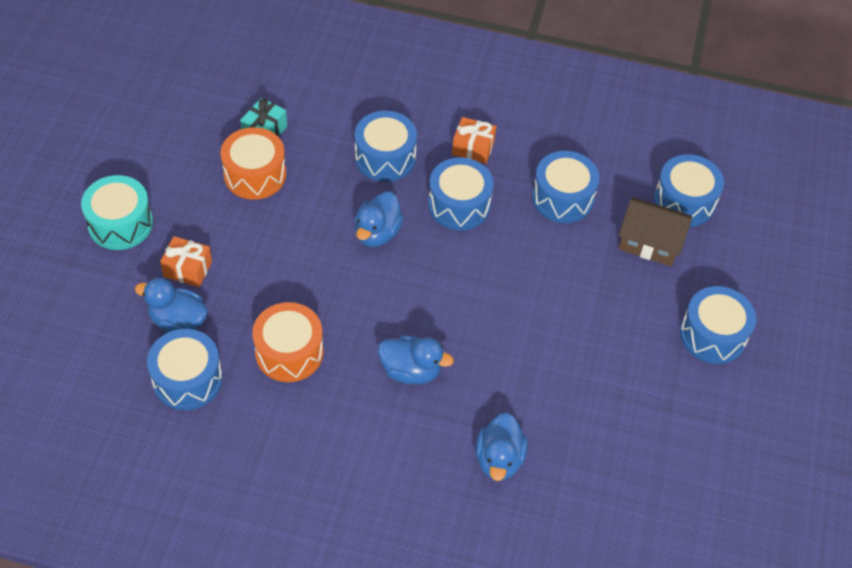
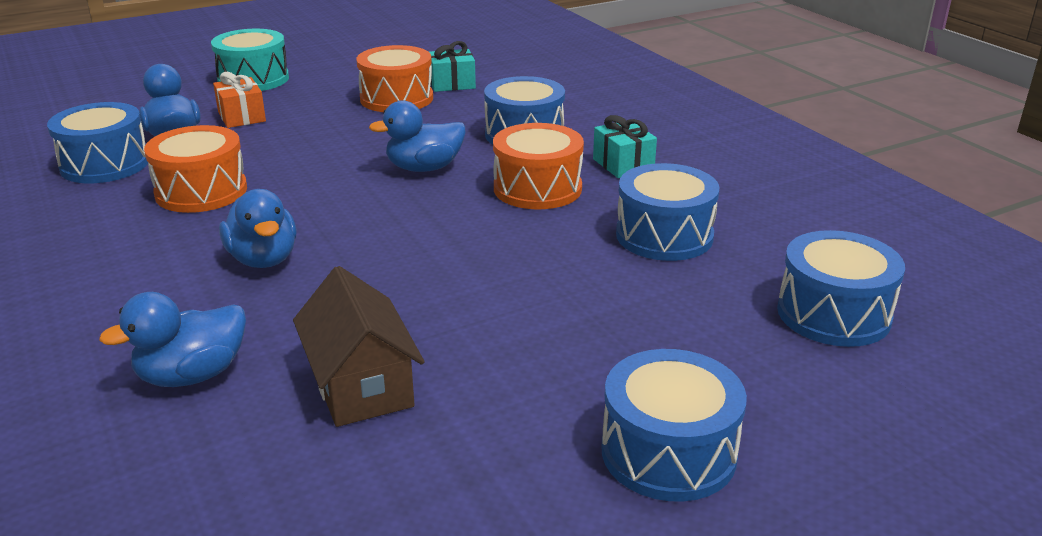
camera: 50 degrees right, 25 degrees down
(459, 205) = (537, 188): blue drum -> orange drum
(473, 148) = (623, 164): orange gift -> turquoise gift
(650, 243) = (719, 321): brown house -> brown house (361, 385)

